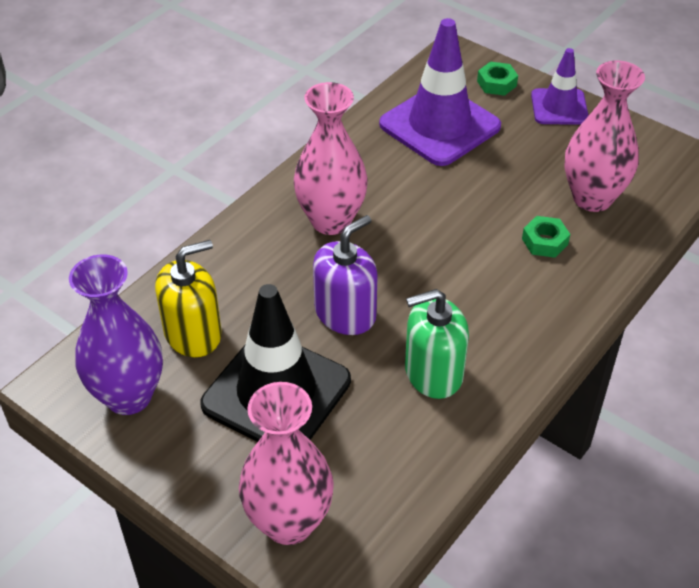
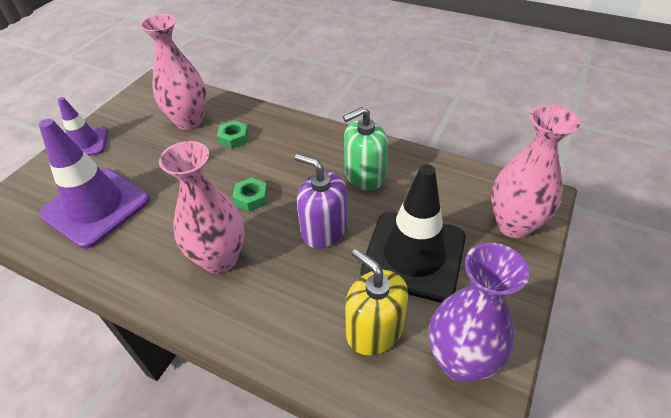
camera: 100 degrees left, 0 degrees up
(433, 373) = (364, 175): green soap dispenser -> green soap dispenser turned 90 degrees clockwise
(496, 83) = (44, 179): green nut -> green nut (251, 198)

